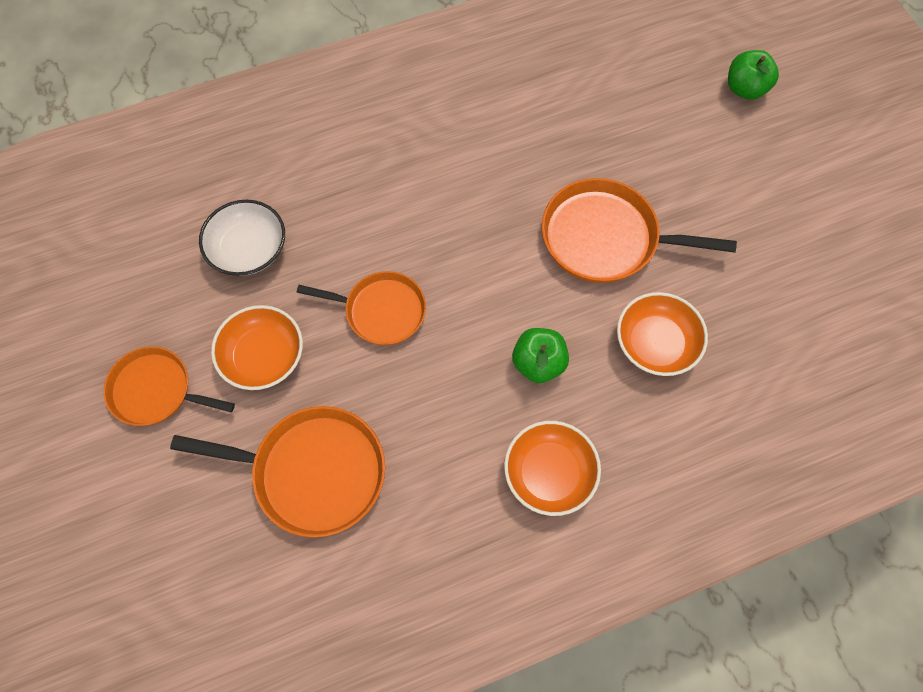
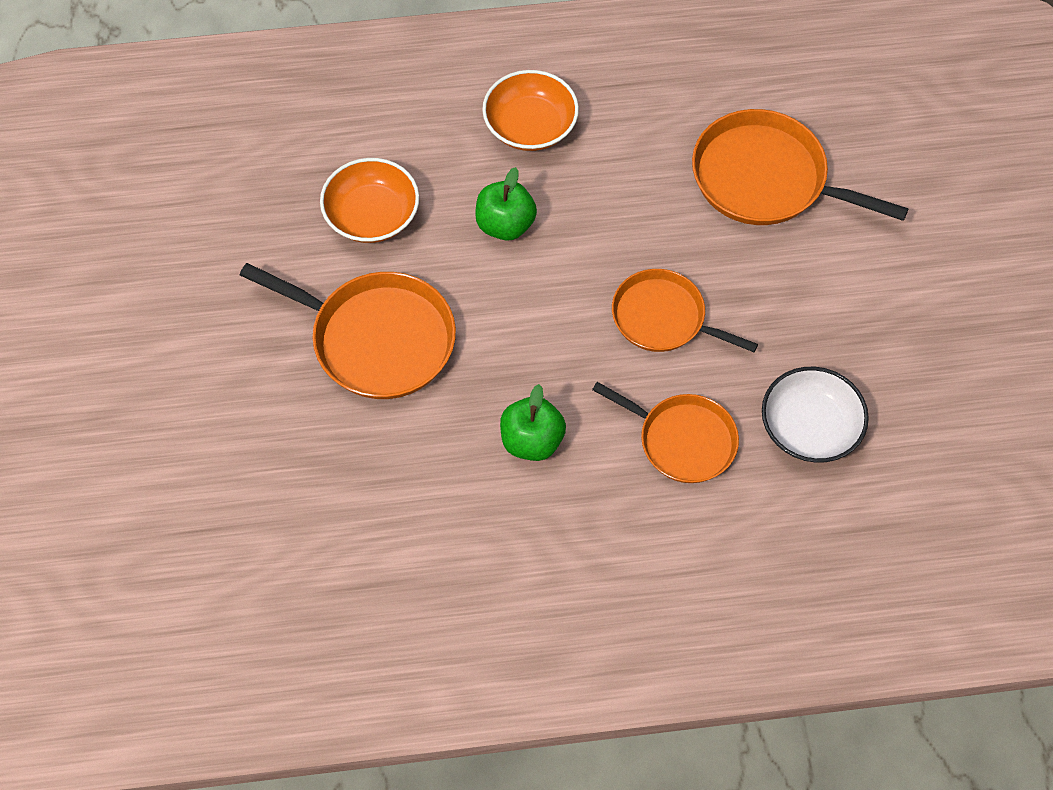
camera: 165 degrees left, 5 degrees down
(156, 390) = (926, 292): orange pan -> orange pan (682, 440)
(263, 356) = (804, 300): orange bowl -> none
(745, 89) = (104, 492): green apple -> green apple (532, 441)

